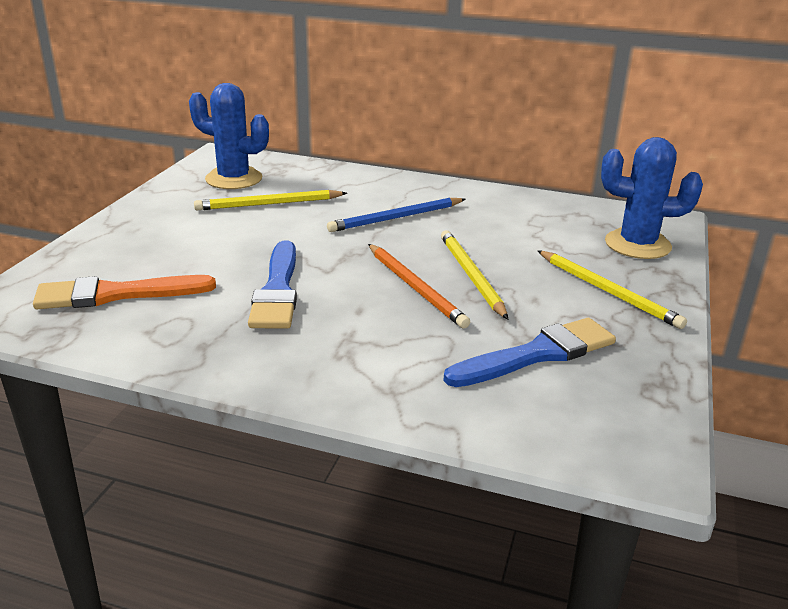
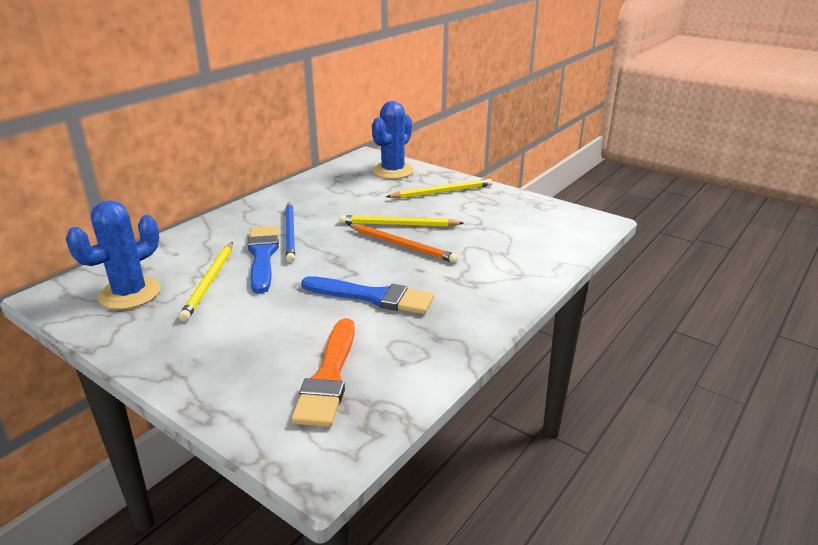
camera: 70 degrees left, 0 degrees up
(415, 287) = (401, 245): orange pencil -> orange pencil turned 45 degrees clockwise
(537, 354) = (498, 225): blue brush -> blue brush (263, 256)

